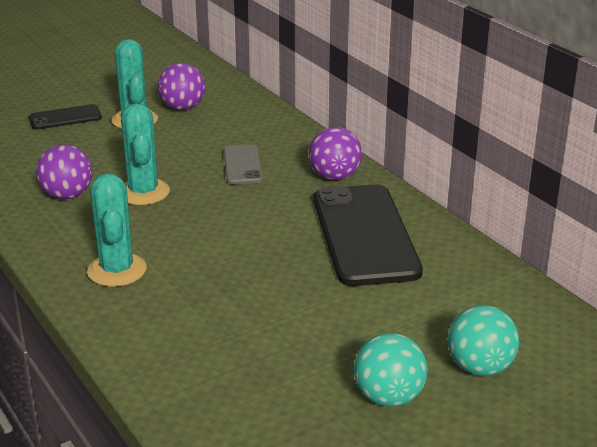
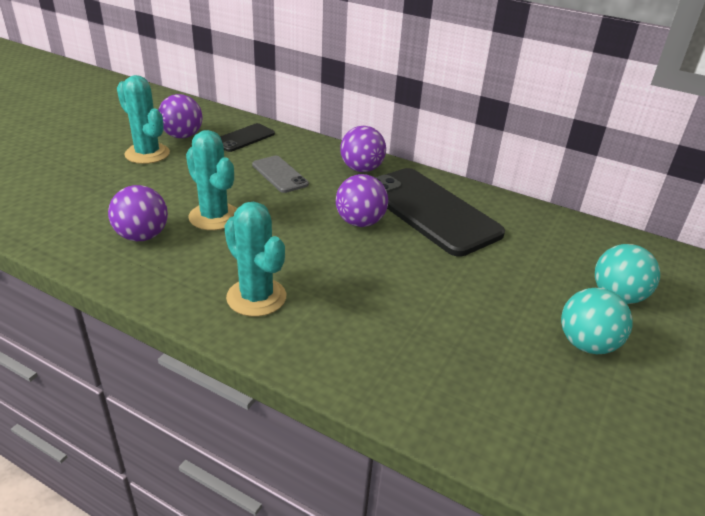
camera: 30 degrees left, 5 degrees up
(65, 118) = (76, 163): black phone -> black phone (244, 138)
(277, 229) = (360, 222): none -> purple ball

